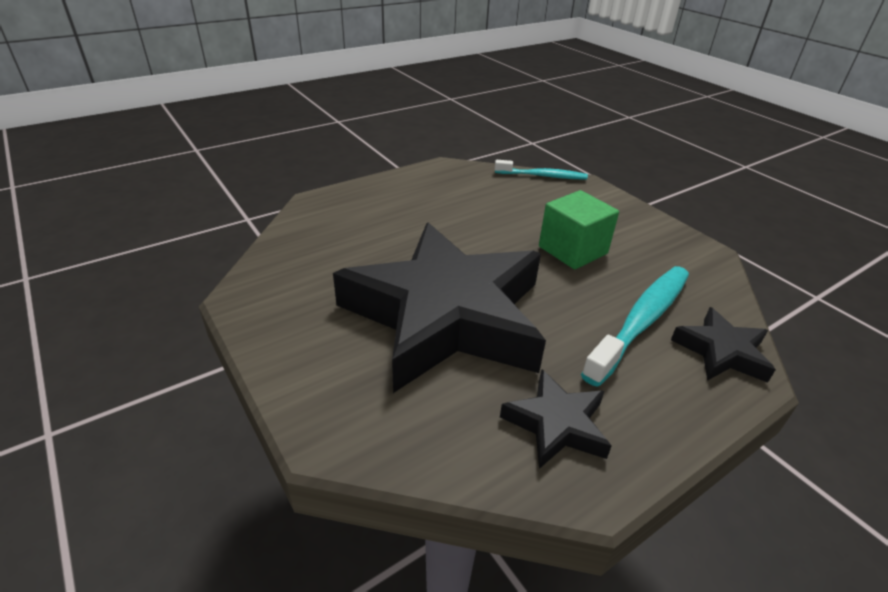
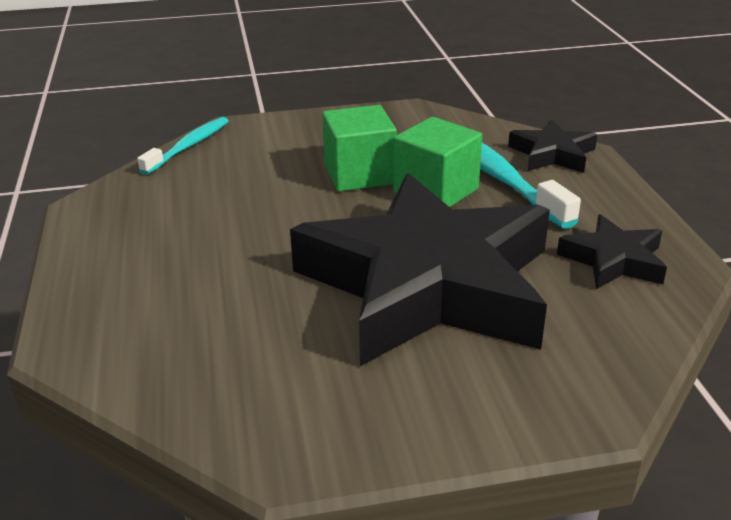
camera: 65 degrees left, 5 degrees down
(583, 292) = (436, 191): none -> green cube

